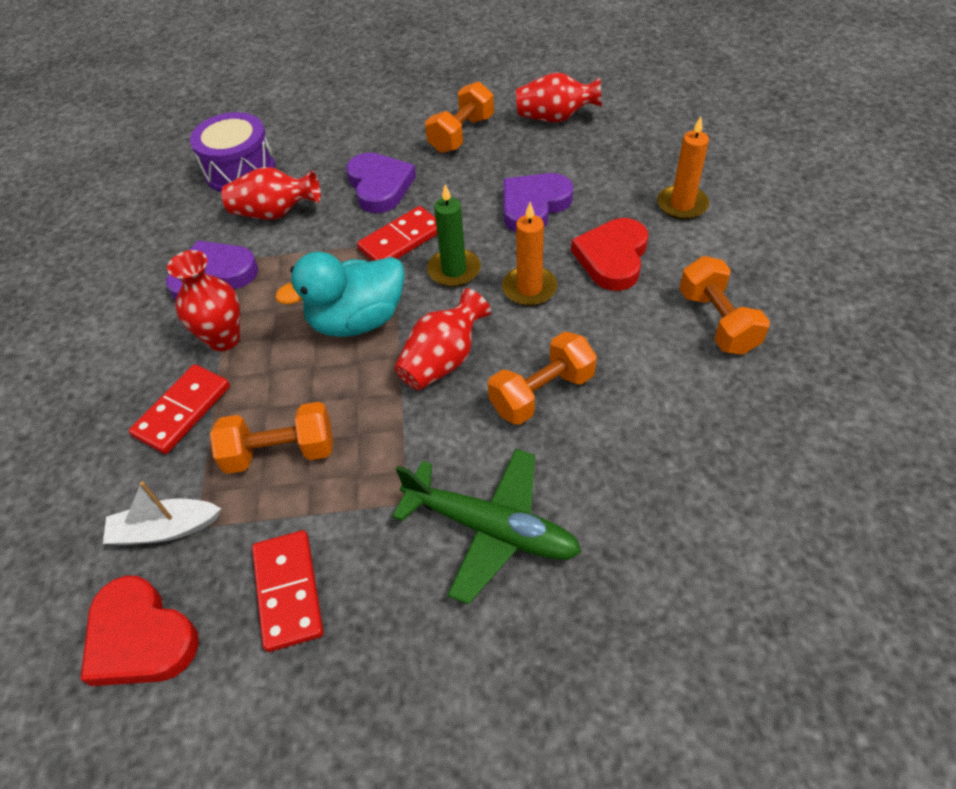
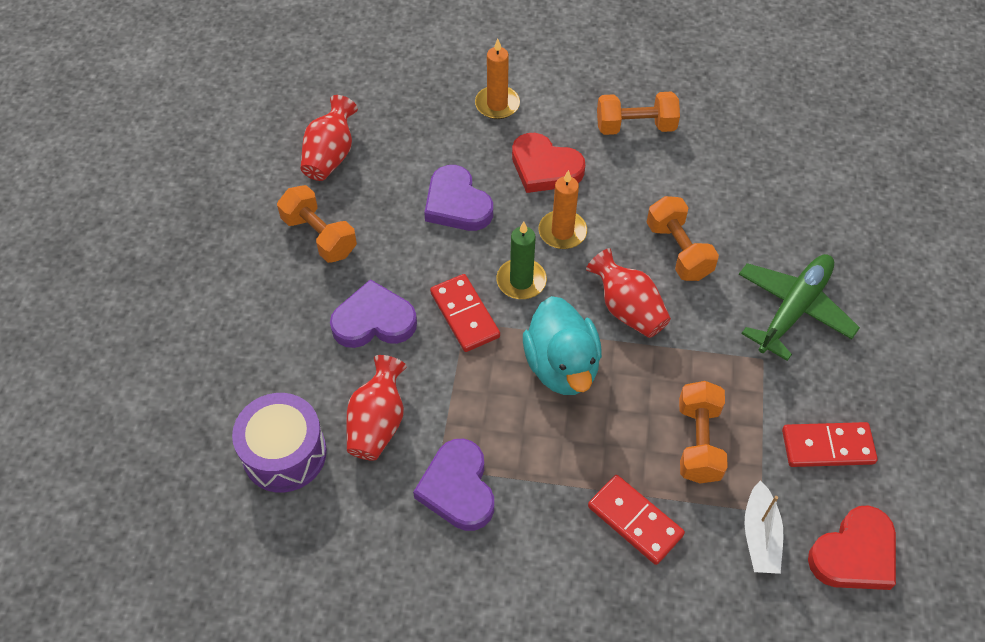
camera: 80 degrees left, 5 degrees up
(224, 339) = (552, 481): red vase -> none

